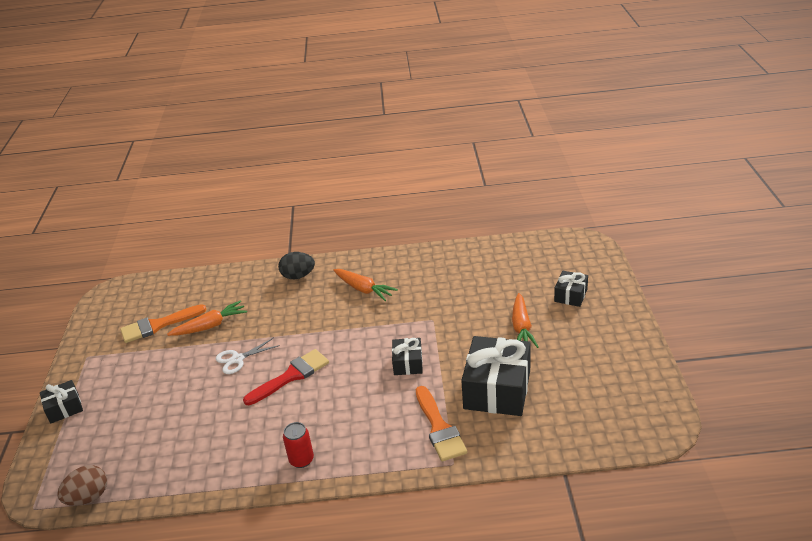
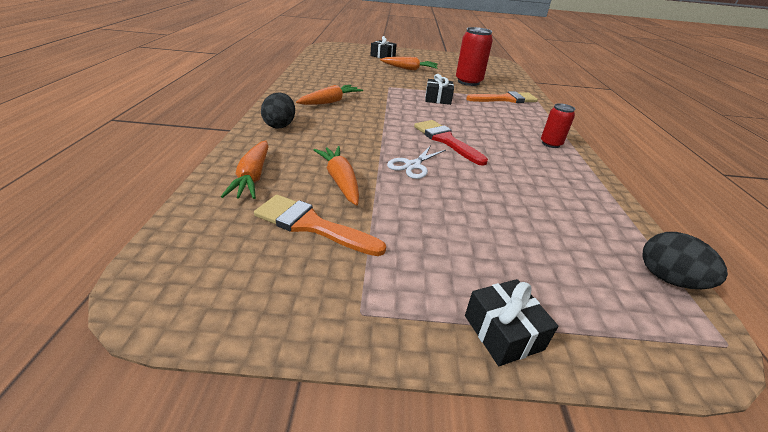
camera: 90 degrees left, 0 degrees up
(88, 497) = (667, 279): brown egg -> black egg
(158, 325) = (311, 225): orange brush -> orange brush turned 135 degrees clockwise
(212, 288) = (252, 177): none -> orange carrot
(237, 359) = (412, 165): white scissors -> white scissors turned 60 degrees clockwise
(497, 389) = (468, 82): black gift -> red can

